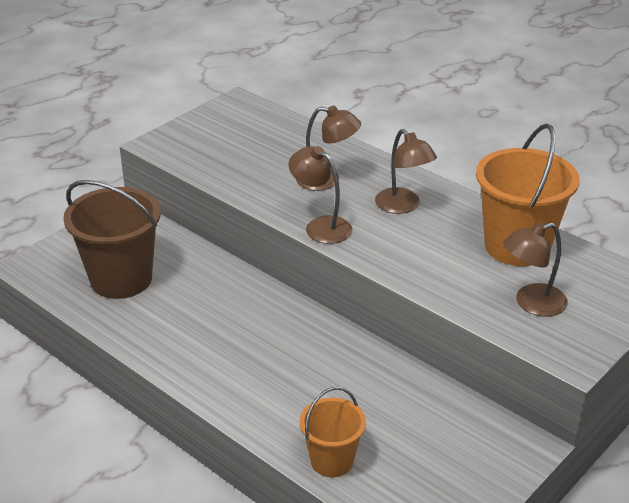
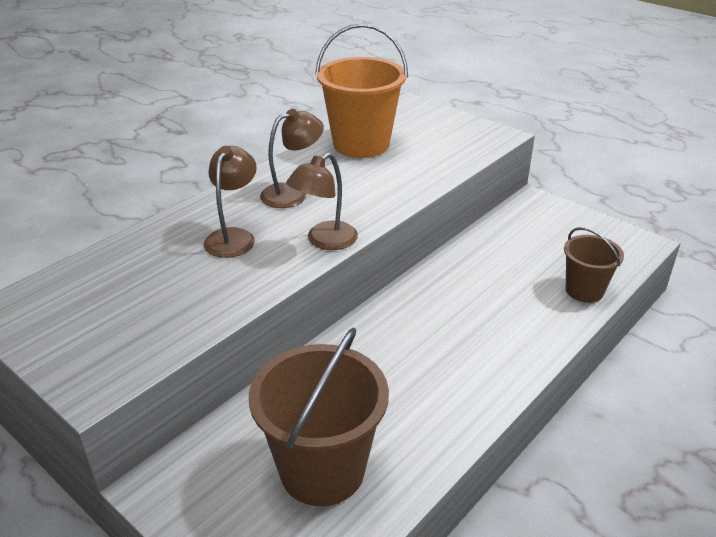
camera: 90 degrees left, 0 degrees up
(332, 461) = (584, 291): orange bucket -> brown bucket
(531, 303) = (439, 144): brown lamp -> none

